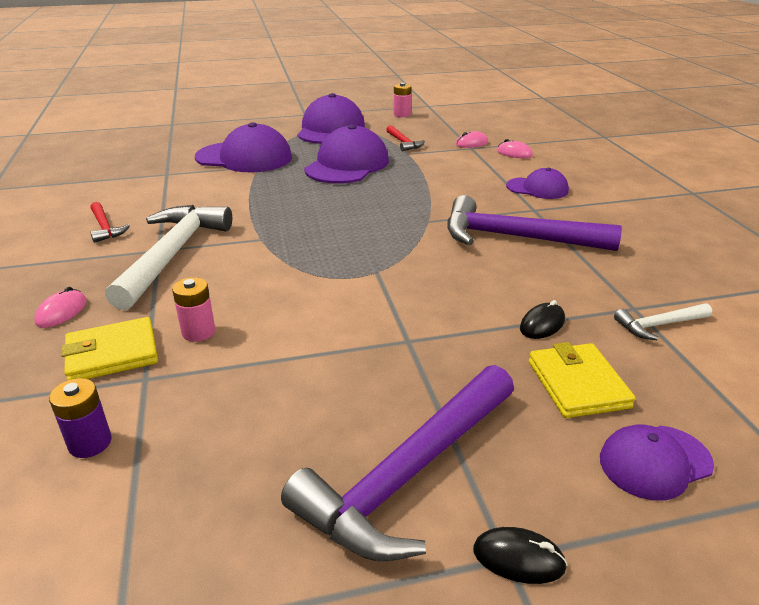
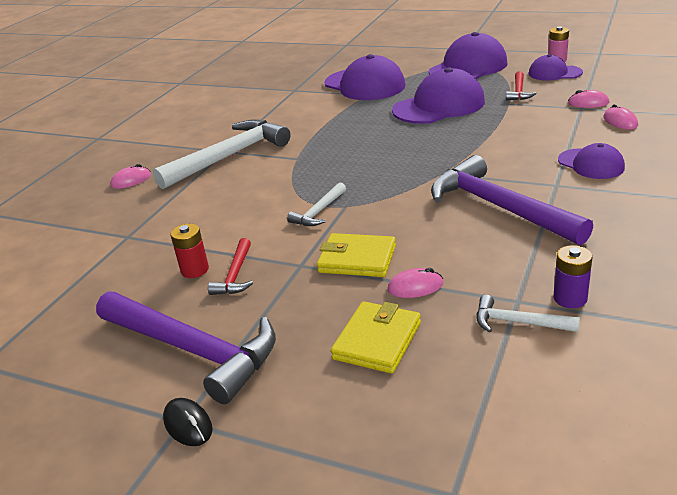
camera: 40 degrees right, 0 degrees up
(90, 443) = (66, 264): purple battery -> purple battery (570, 298)
(105, 227) = (212, 126): red hammer -> red hammer (235, 275)
(112, 354) = (128, 215): yellow wallet -> yellow wallet (357, 259)
(198, 332) = (184, 216): pink battery -> none
(293, 386) = (195, 270): none -> red battery
(357, 284) = (319, 212): none -> white hammer
(409, 473) = (192, 349): purple hammer -> purple hammer turned 135 degrees counterclockwise
(542, 324) = (415, 287): black mouse -> pink mouse
(655, 462) = (354, 415): purple cap -> purple cap (554, 73)

